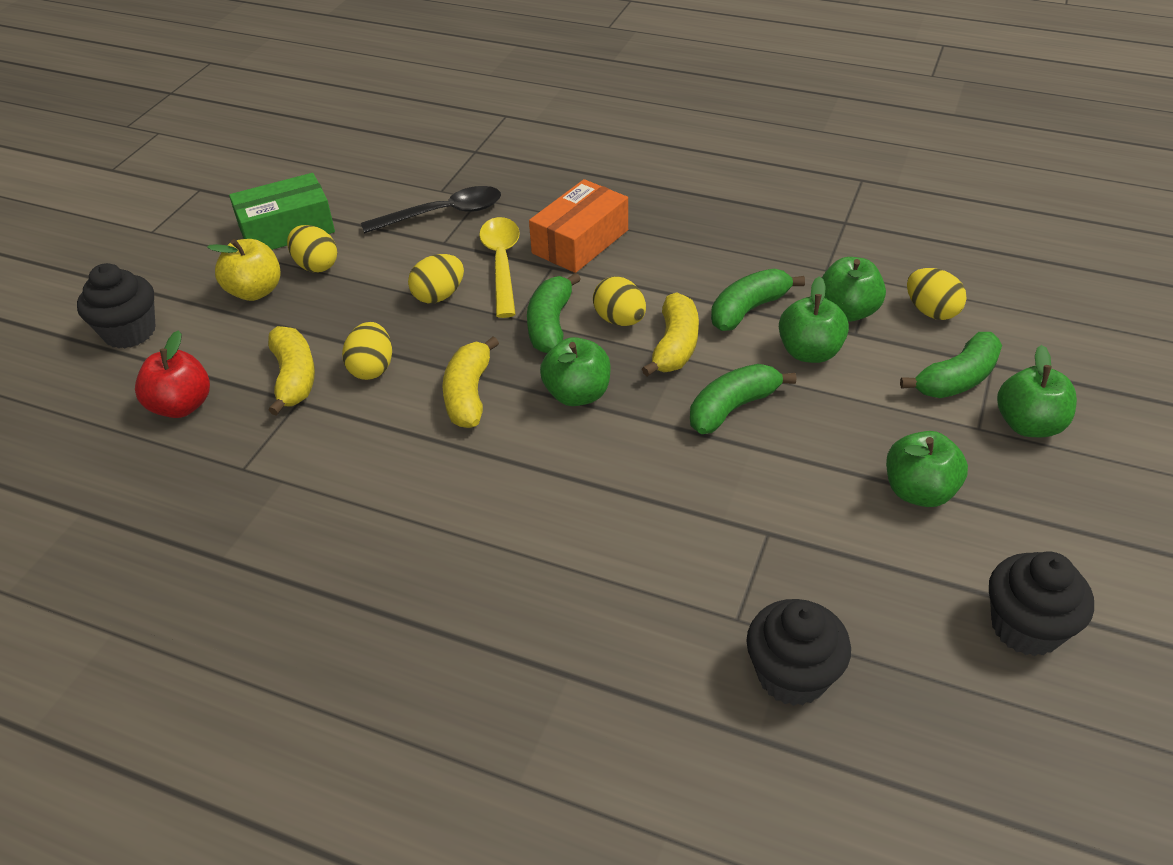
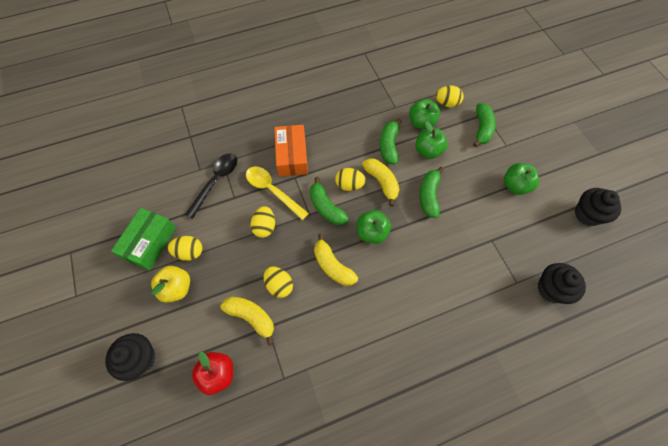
camera: 45 degrees left, 20 degrees up
(1028, 425) = (518, 133): green apple -> none

